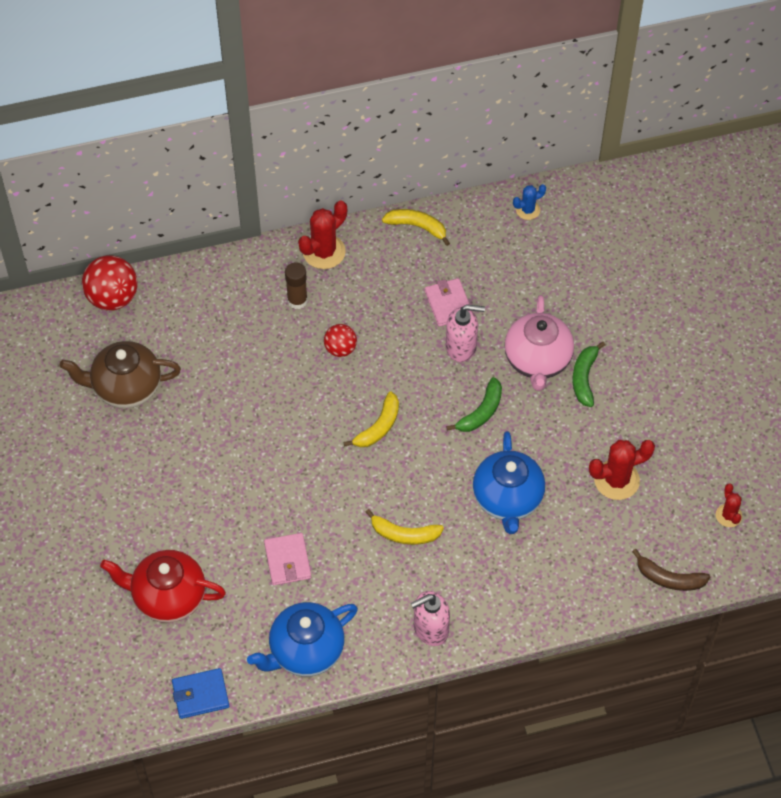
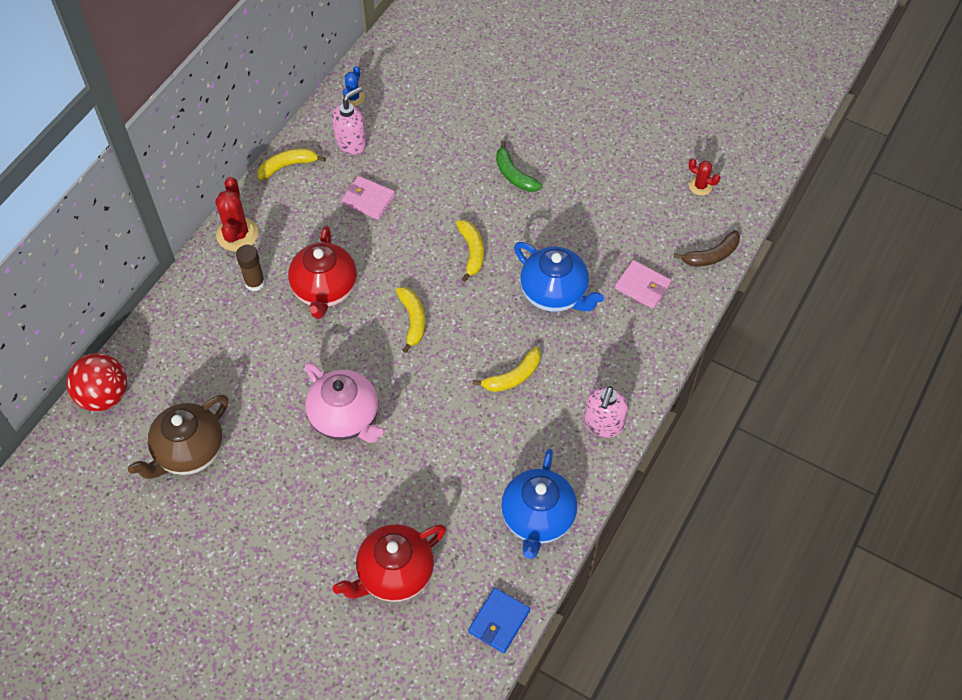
camera: 45 degrees left, 0 degrees up
(287, 561) = (453, 468): pink wallet -> pink wallet (642, 286)
(340, 349) = (325, 290): red ball -> red teapot
(461, 347) = (409, 220): pink soap dispenser -> pink soap dispenser (351, 143)
(481, 412) = (472, 252): green banana -> yellow banana
(537, 361) = (471, 188): pink teapot -> pink teapot (346, 418)
(616, 480) = (609, 222): red cactus -> none

